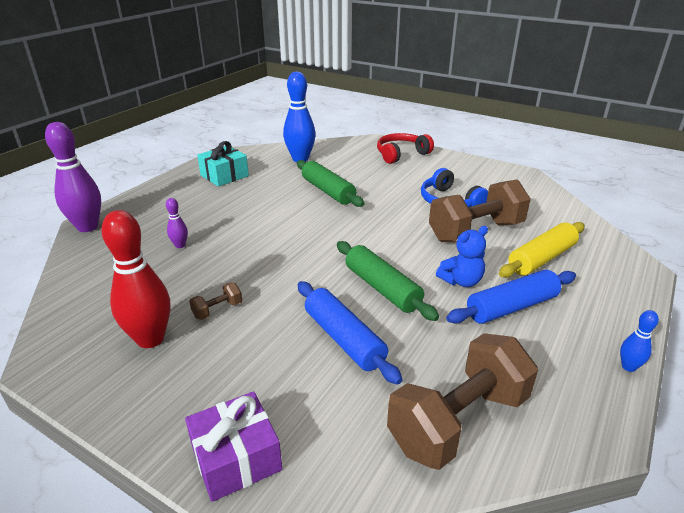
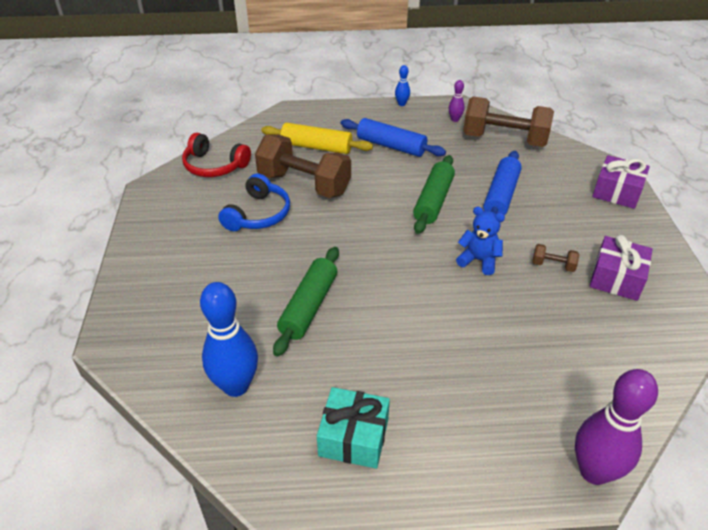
camera: 125 degrees left, 10 degrees up
(150, 339) = (616, 278): red bowling pin -> purple gift
(180, 245) = (521, 352): purple bowling pin -> purple bowling pin (455, 119)
(401, 154) = (150, 293): red headphones -> red headphones (214, 166)
(461, 281) = (384, 171): blue teddy bear -> blue teddy bear (479, 260)

